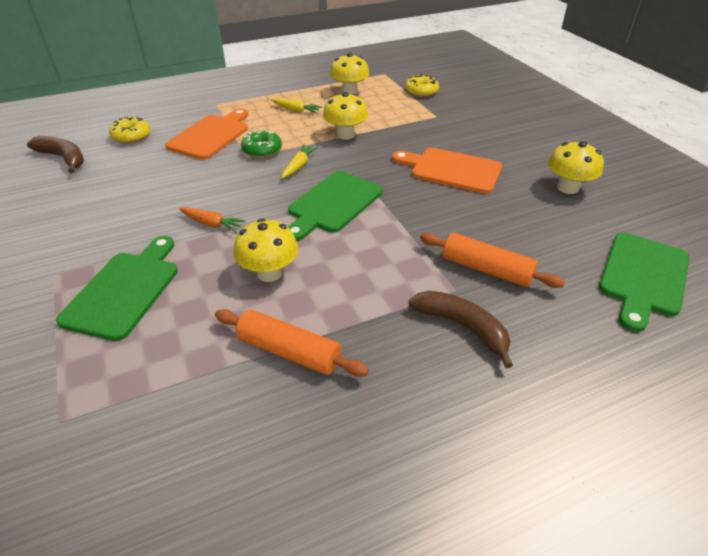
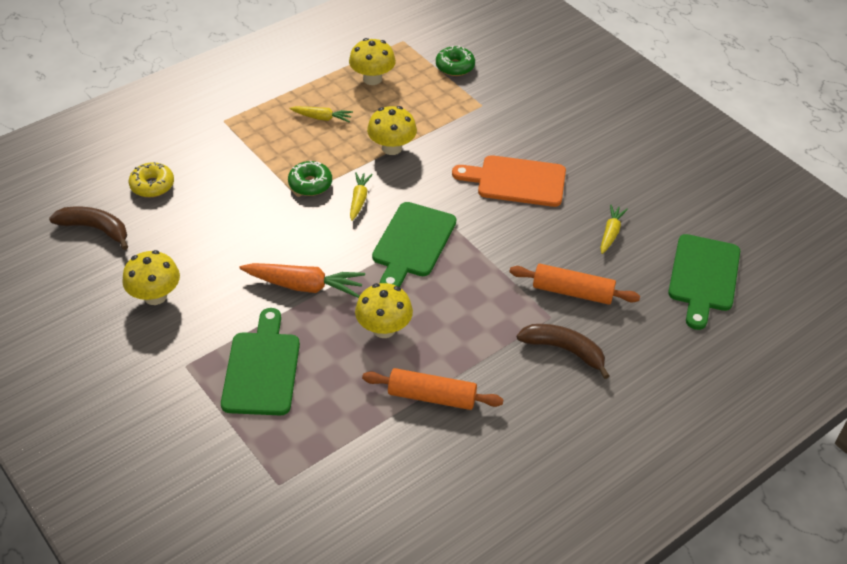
camera: 15 degrees left, 5 degrees up
(211, 135) = (243, 171): orange cutting board -> none
(212, 224) = (304, 286): orange carrot -> orange carrot, size x1.72
(421, 91) = (455, 66): yellow donut -> green donut
(539, 222) = (610, 233): none -> yellow carrot
(567, 188) = (631, 187): yellow mushroom -> yellow mushroom (155, 296)

